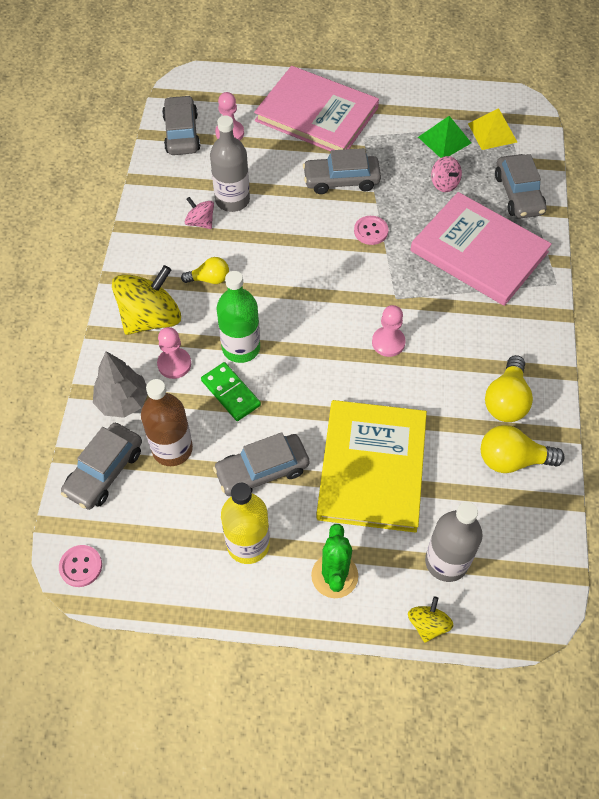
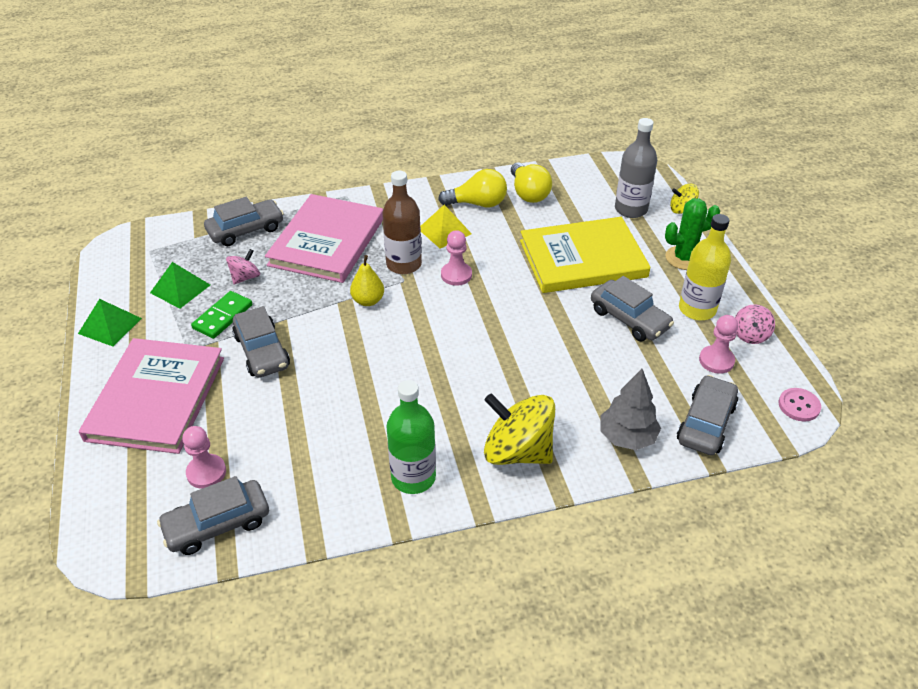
camera: 110 degrees left, 15 degrees down
(104, 471) = (705, 423): grey car -> grey car turned 75 degrees counterclockwise
(172, 449) = (650, 383): brown bottle -> brown bottle (404, 264)
(174, 364) = (561, 412): pink pawn -> pink pawn (716, 360)
(200, 222) = (365, 453): pink spinning top -> pink spinning top (750, 335)
(209, 279) = (443, 419): yellow light bulb -> none
(231, 393) = (568, 361): green domino -> green domino (223, 317)
(232, 200) = (320, 435): grey bottle -> none
(241, 348) = (515, 368): green bottle -> green bottle (413, 477)
(371, 231) = (327, 314): pink button -> none
(377, 263) = (368, 301): none -> yellow pear
(412, 95) = (110, 325): none -> green pyramid
(492, 132) = (162, 258): yellow pyramid -> yellow pyramid (444, 231)

